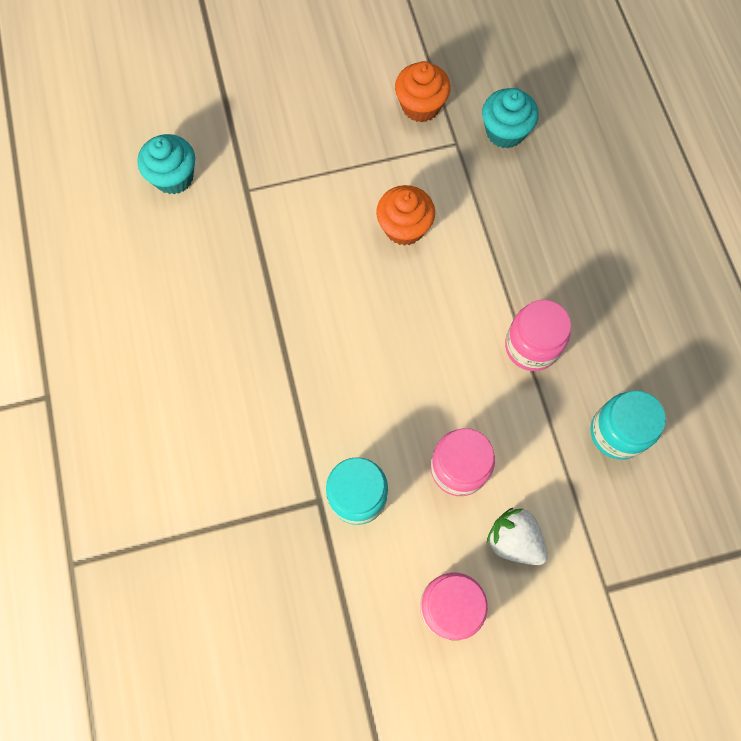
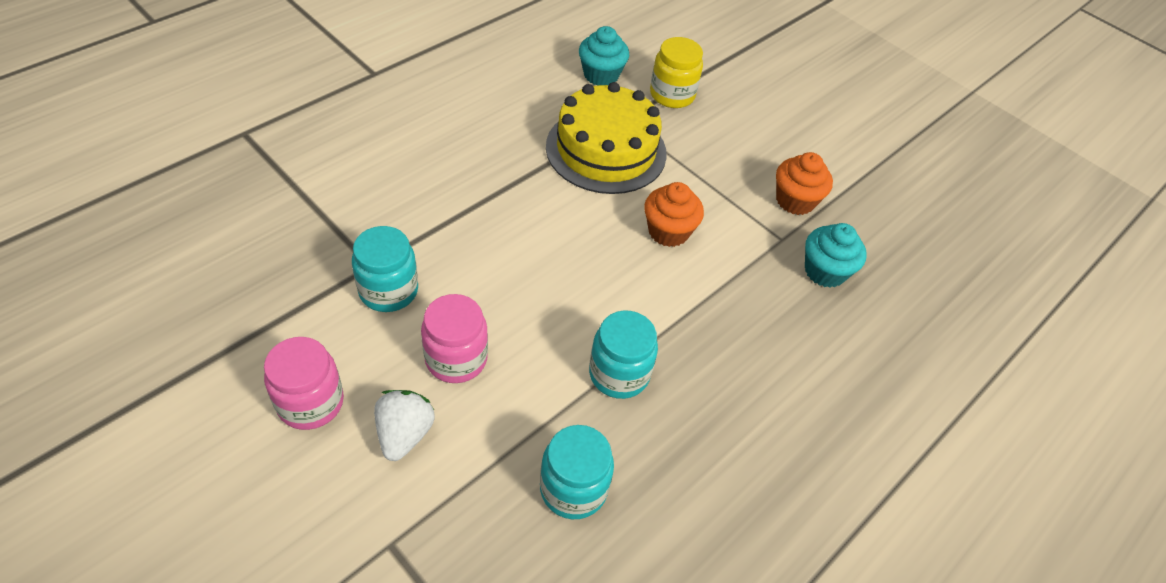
camera: 55 degrees right, 20 degrees down
(237, 129) = (672, 95): none -> yellow jar
(279, 227) = (606, 150): none -> yellow cake
(531, 346) = (619, 374): pink jar -> turquoise jar

